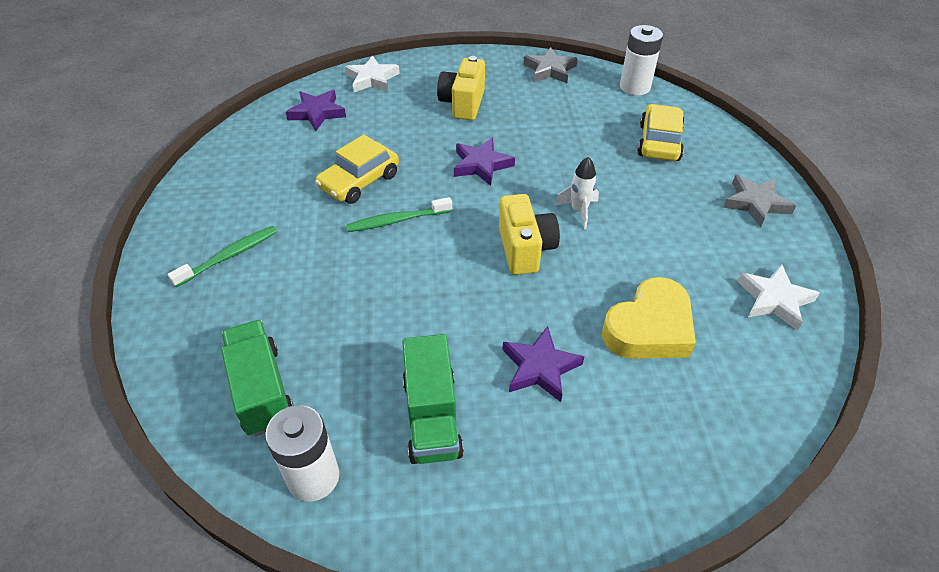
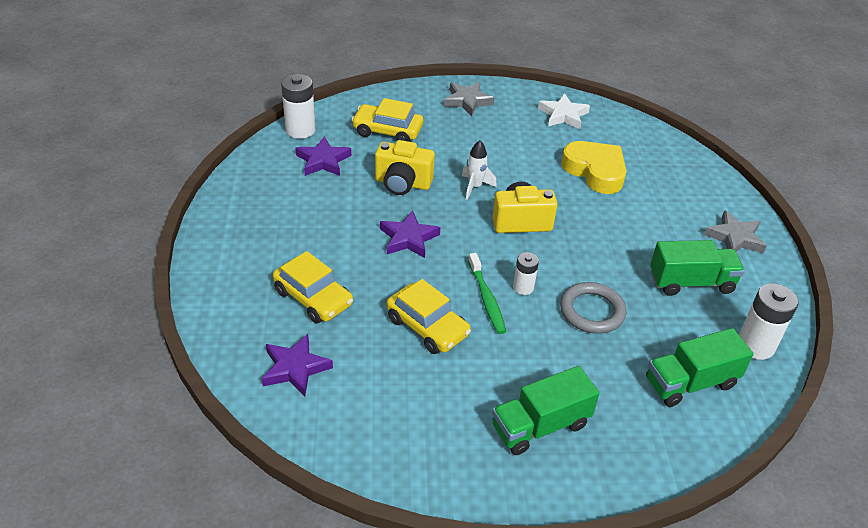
camera: 90 degrees left, 5 degrees down
(229, 256) = (540, 426): green toothbrush -> green truck
(372, 79) = (232, 318): white star -> none
(379, 305) = (592, 311): none -> grey ring
(396, 115) = (313, 298): none -> yellow car
(414, 248) = (523, 287): none -> white battery
(463, 104) = (303, 244): yellow camera -> yellow camera (402, 183)
(540, 367) = (638, 226): purple star -> purple star (323, 161)
(549, 70) = (254, 178): grey star -> grey star (735, 238)

